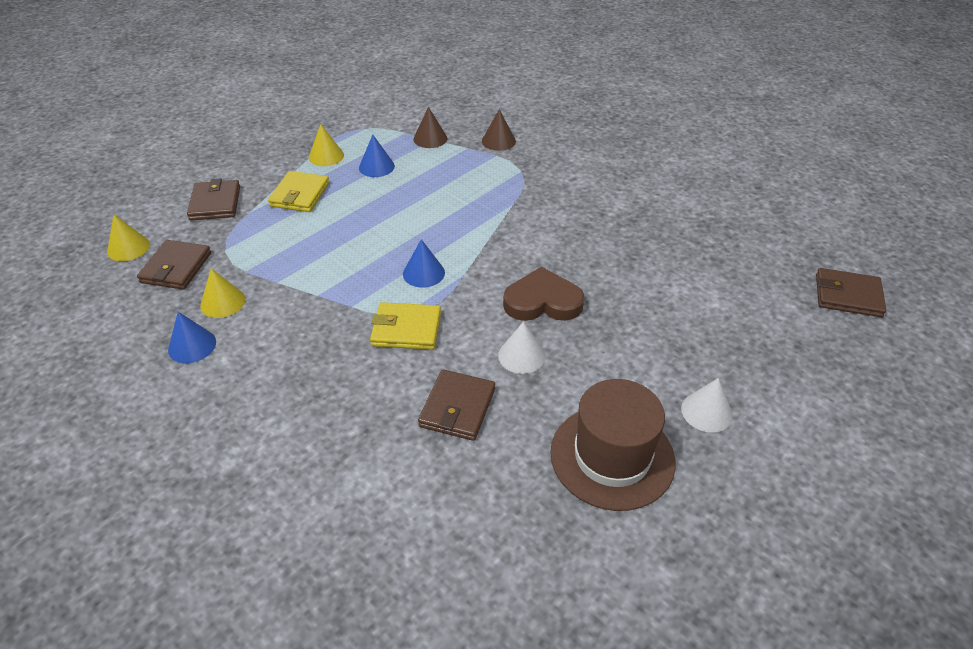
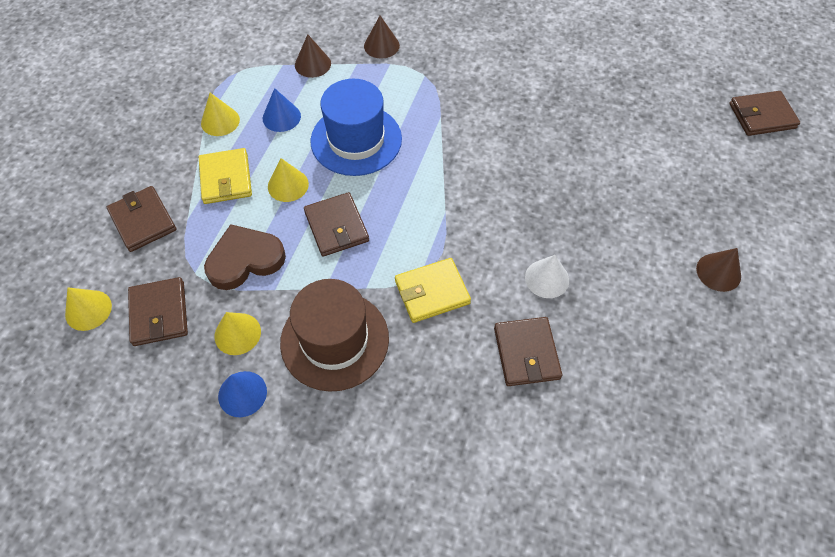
camera: 25 degrees left, 15 degrees up
(345, 214) = (288, 185): none -> yellow cone
(361, 254) = (336, 226): none -> brown wallet
(423, 273) = (408, 225): blue cone -> none
(426, 199) = (356, 140): none -> blue hat
(542, 301) = (531, 215): brown heart -> brown heart (245, 260)
(612, 456) = (673, 345): brown hat -> brown hat (334, 340)
(706, 412) = (718, 272): white cone -> brown cone

